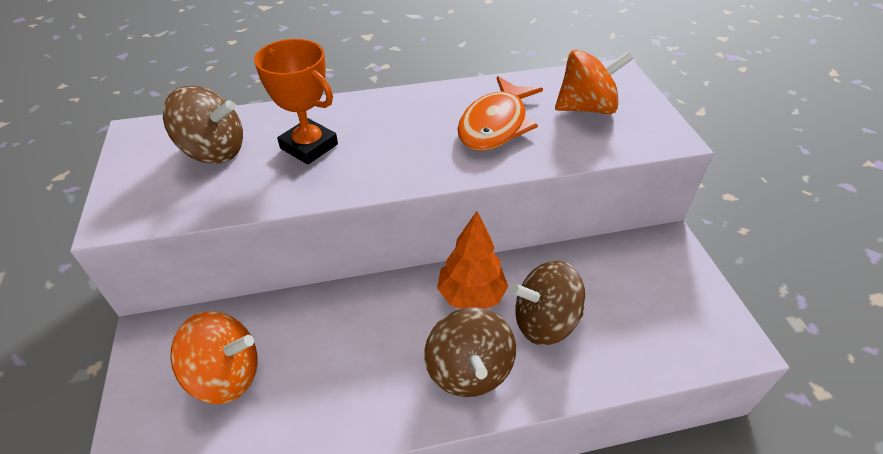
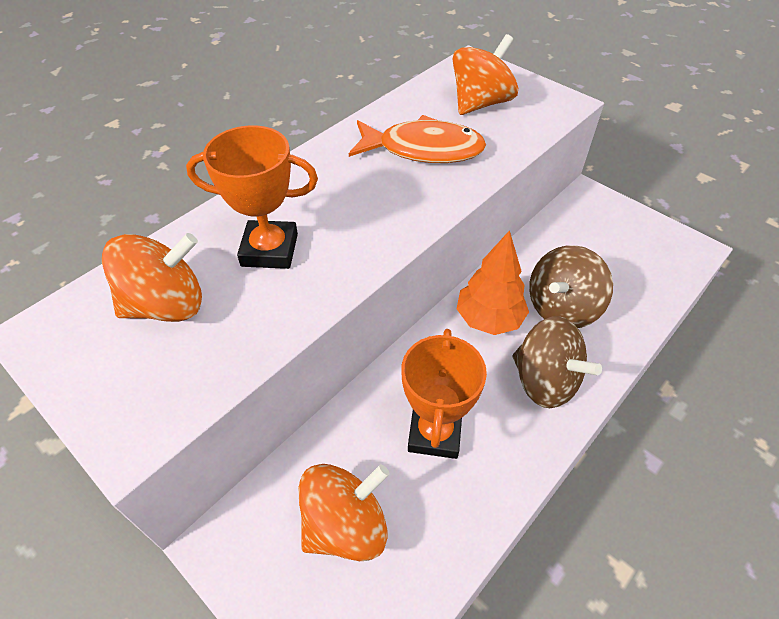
camera: 35 degrees left, 5 degrees up
(214, 151) = (167, 305): brown spinning top -> orange spinning top
(345, 354) = (434, 433): none -> orange trophy
(495, 124) = (423, 149): orange fish -> orange fish turned 75 degrees counterclockwise

